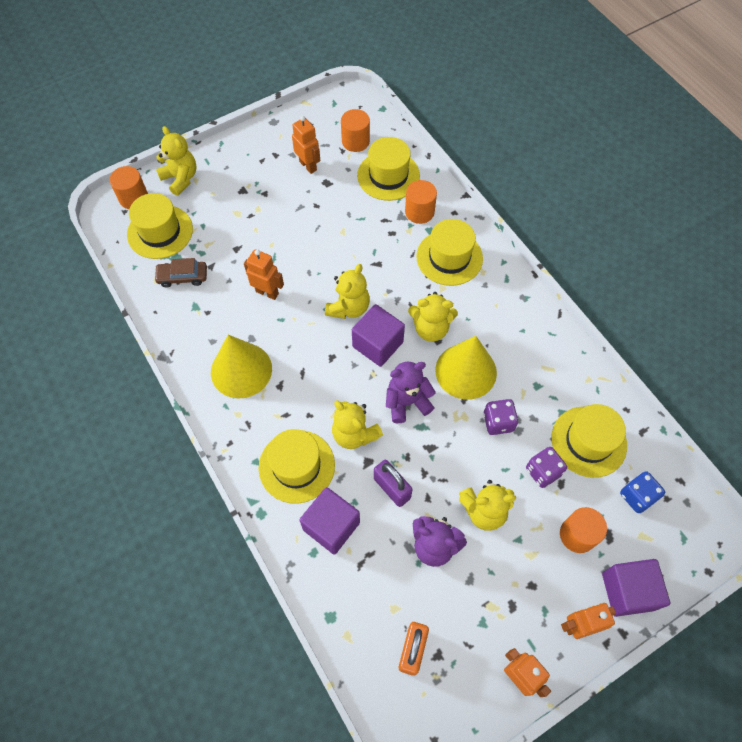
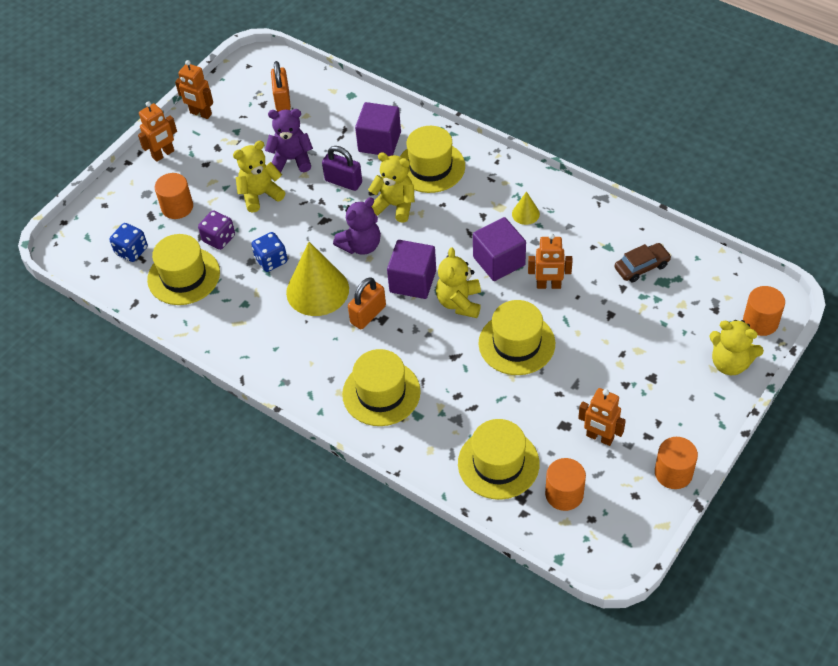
camera: 160 degrees right, 10 degrees down
(160, 232) = (701, 299): yellow hat -> yellow hat (516, 343)
(241, 370) = (525, 214): yellow cone -> yellow cone, size x0.46
(419, 212) = (439, 432): orange cylinder -> orange cylinder (673, 473)
(431, 328) = (368, 314): yellow teddy bear -> orange padlock
(498, 422) = (271, 260): purple dice -> blue dice
(627, 591) = (128, 187): purple cube -> purple cube (499, 261)

